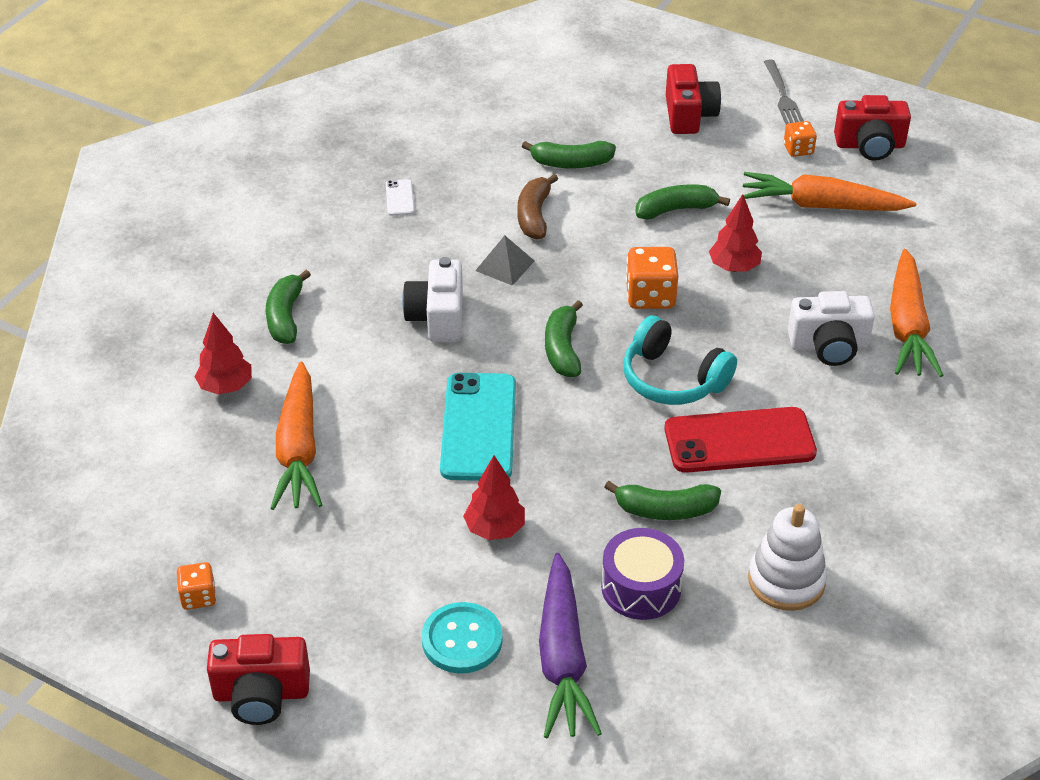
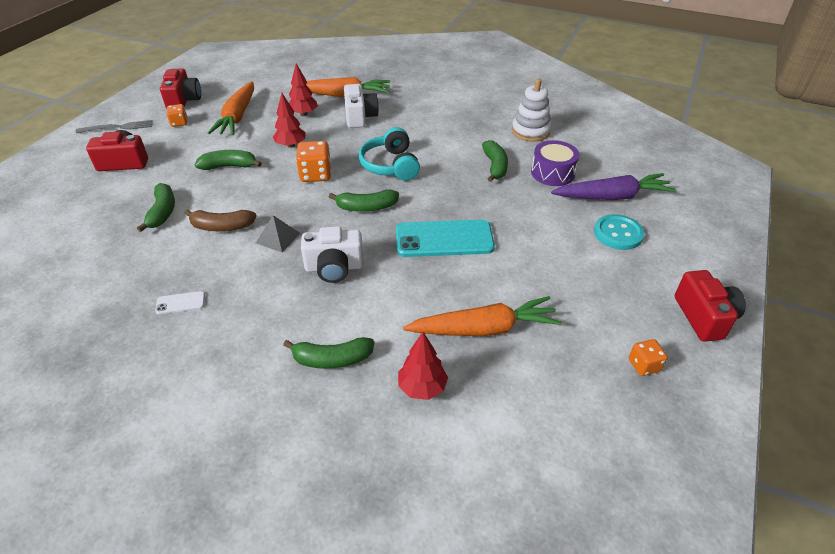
camera: 95 degrees left, 0 degrees up
(495, 529) = (529, 226): red tree -> red tree (303, 114)
(673, 379) = (390, 165): turquoise headphones -> turquoise headphones turned 135 degrees clockwise
(676, 209) = (229, 166): green banana -> green banana turned 105 degrees clockwise
(739, 441) = (437, 144): red phone -> none

